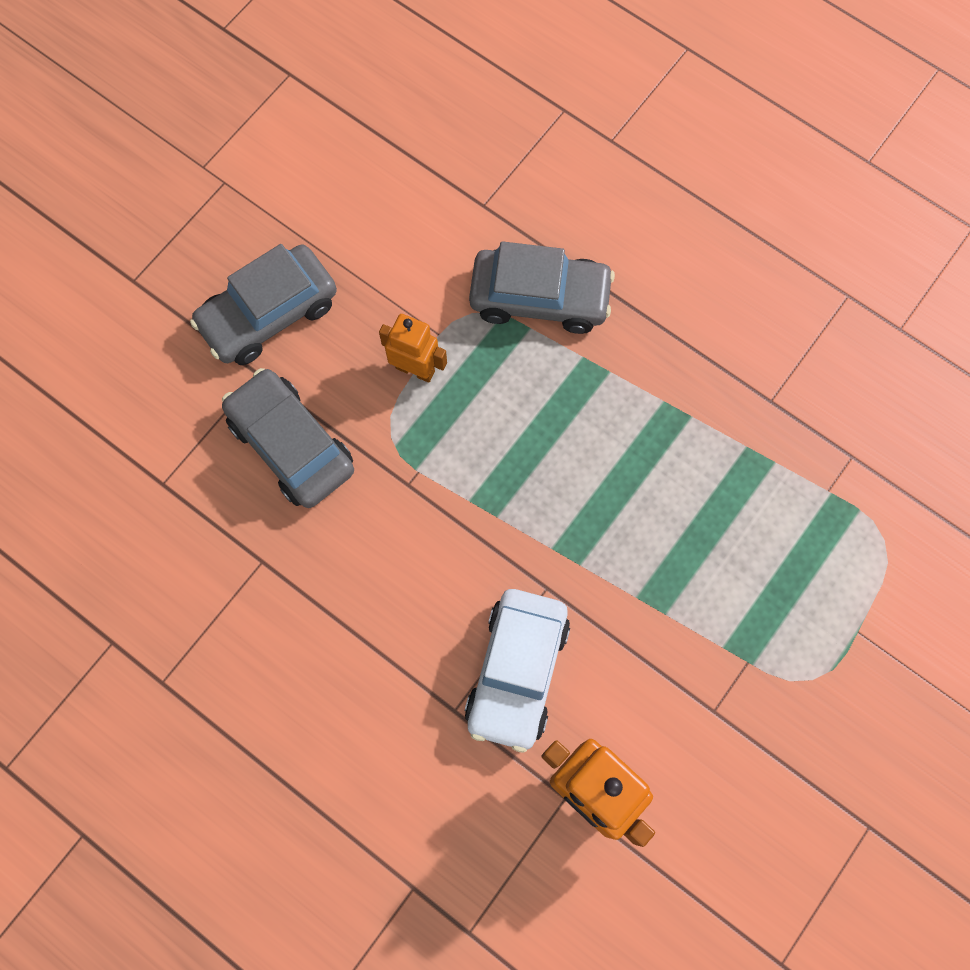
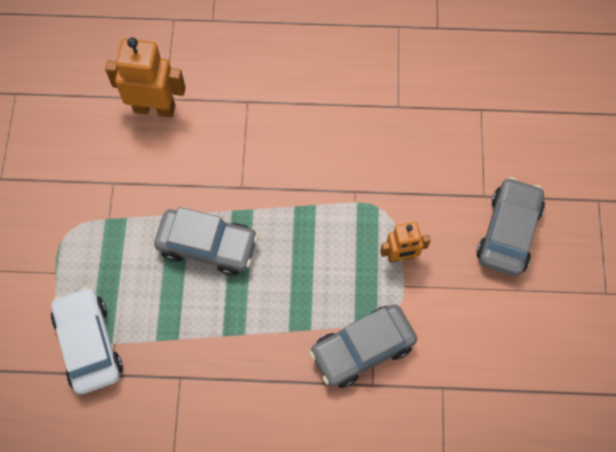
camera: 145 degrees right, 5 degrees down
(291, 445) = (433, 171): grey car -> grey car (207, 246)
(517, 671) = (228, 138): white car -> white car (89, 344)

